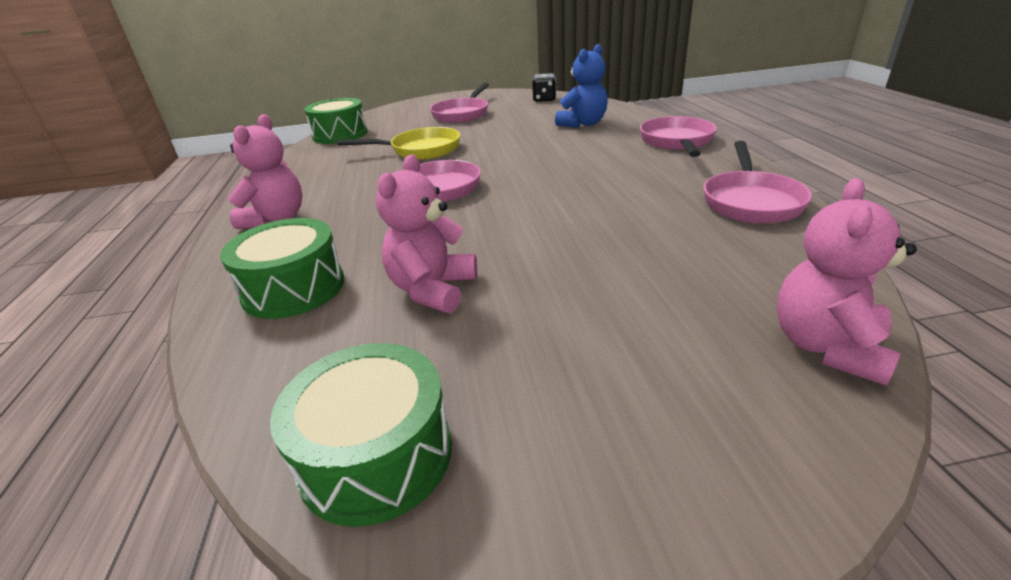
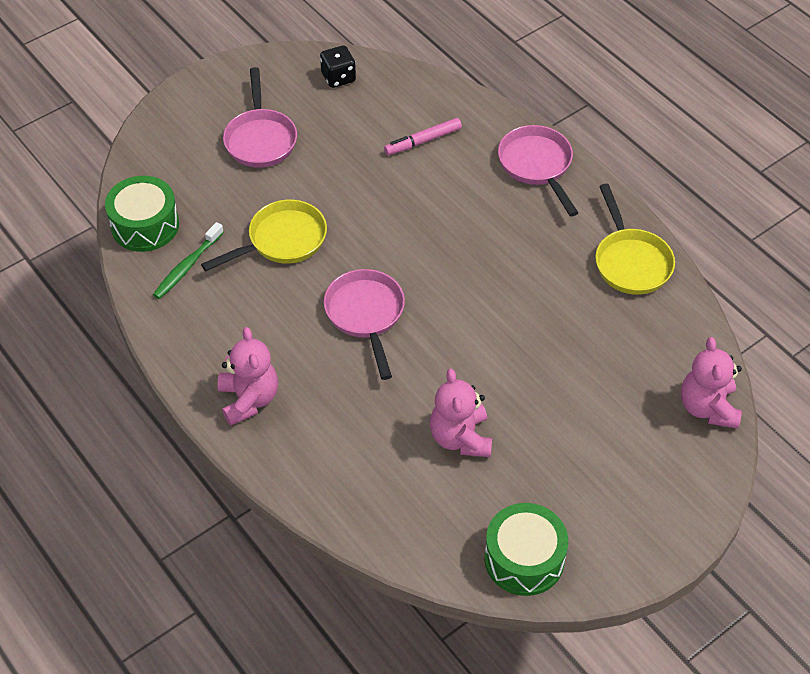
camera: 30 degrees left, 20 degrees up
(294, 288) = (358, 471): green drum -> none
(339, 152) = (187, 266): none -> green toothbrush
(583, 124) = (423, 141): blue teddy bear -> pink marker
(751, 201) = (630, 261): pink pan -> yellow pan

